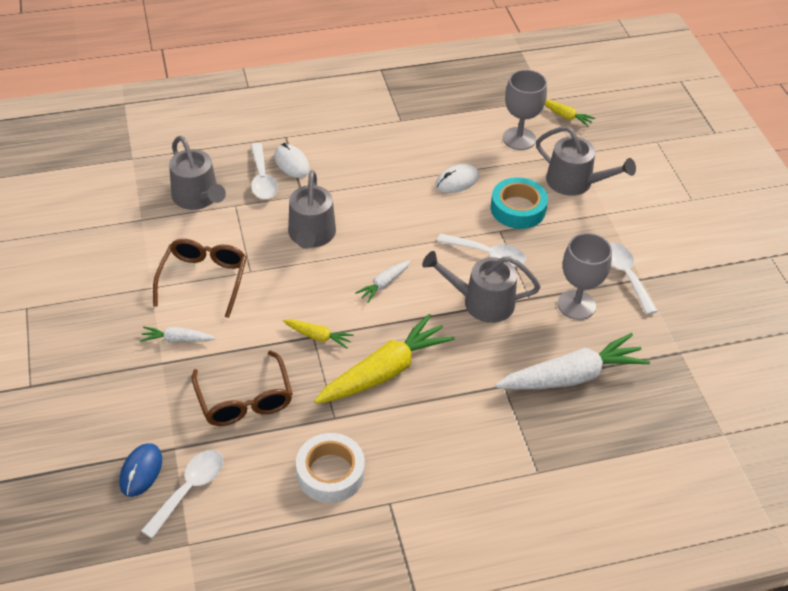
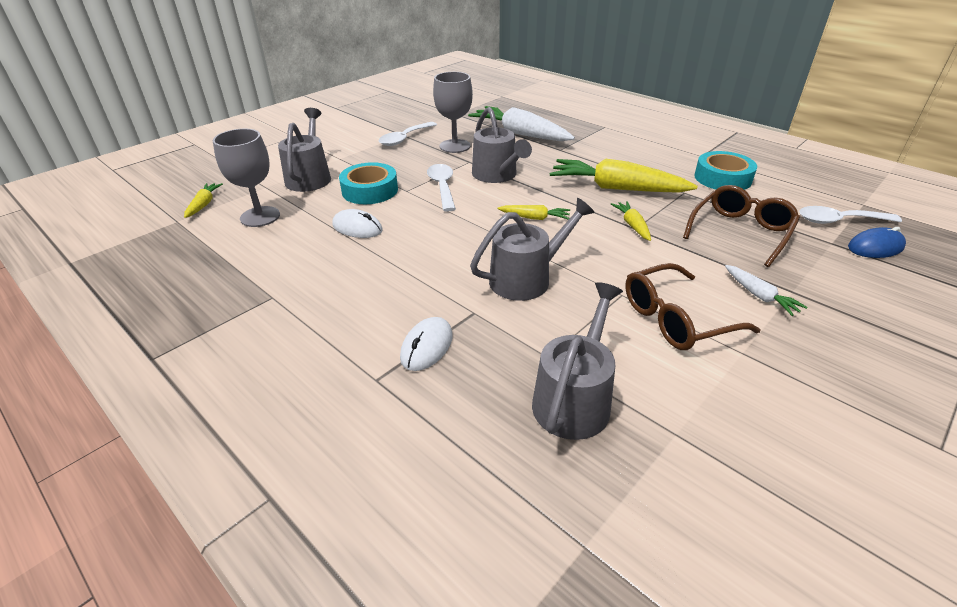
camera: 120 degrees left, 10 degrees down
(262, 179) = (480, 357): white spoon -> none
(330, 473) = (722, 178): white tape -> turquoise tape
(384, 284) = (534, 218): white carrot -> yellow carrot

